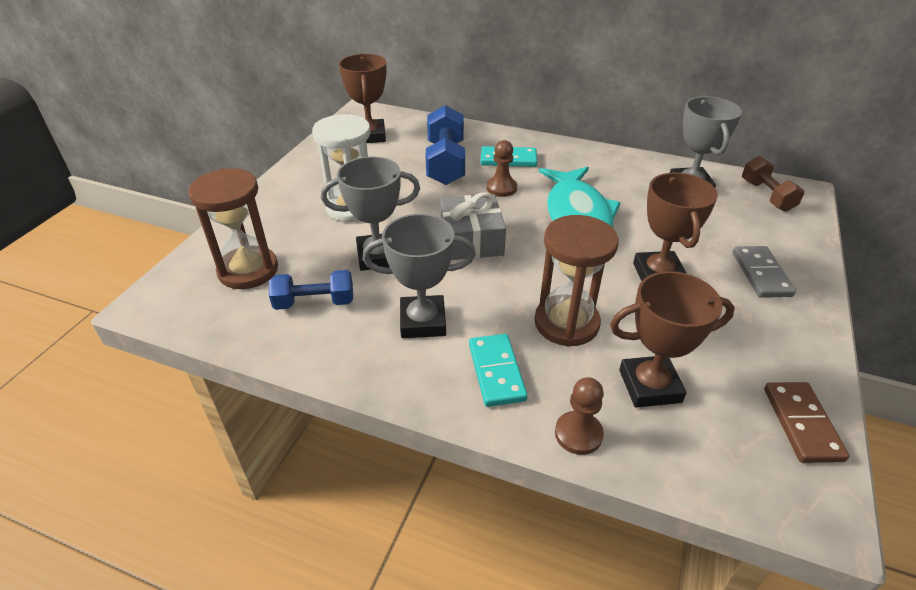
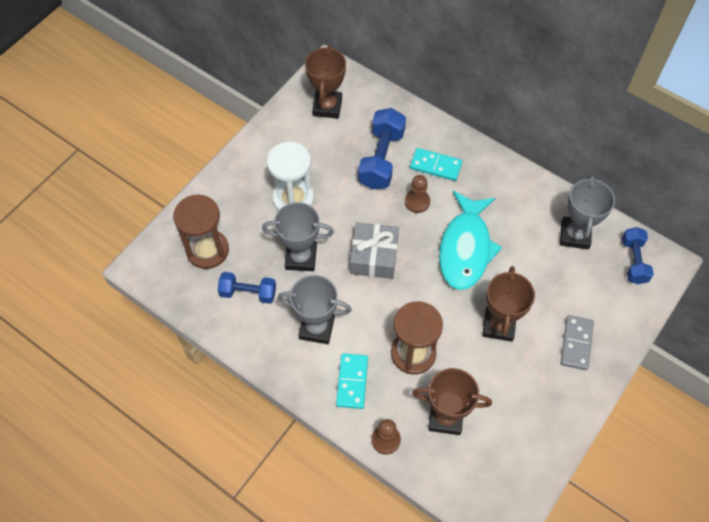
camera: 15 degrees right, 20 degrees up
(766, 195) = (633, 261): brown dumbbell -> blue dumbbell
(801, 424) = (527, 469): brown domino -> none

